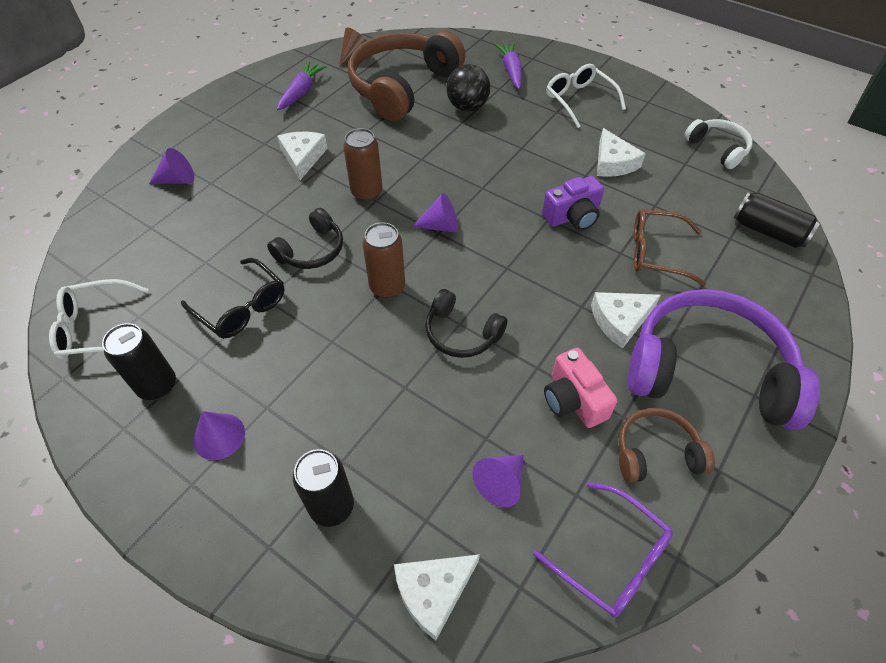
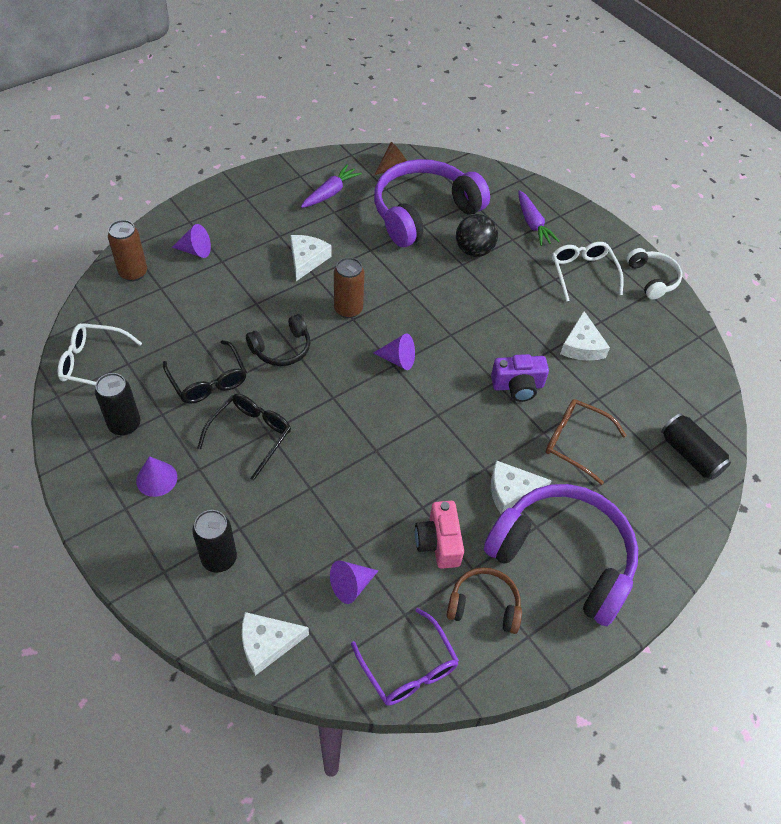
camera: 15 degrees right, 0 degrees up
(313, 351) = (250, 435): none -> black glasses
(387, 287) = (330, 400): brown can -> brown can (133, 273)
(402, 87) = (423, 212): brown headphones -> purple headphones
(461, 333) = (373, 459): black headphones -> none
(511, 71) = (532, 224): purple carrot -> purple carrot turned 150 degrees clockwise
(717, 149) = (690, 361): white headphones -> white headphones (652, 279)

